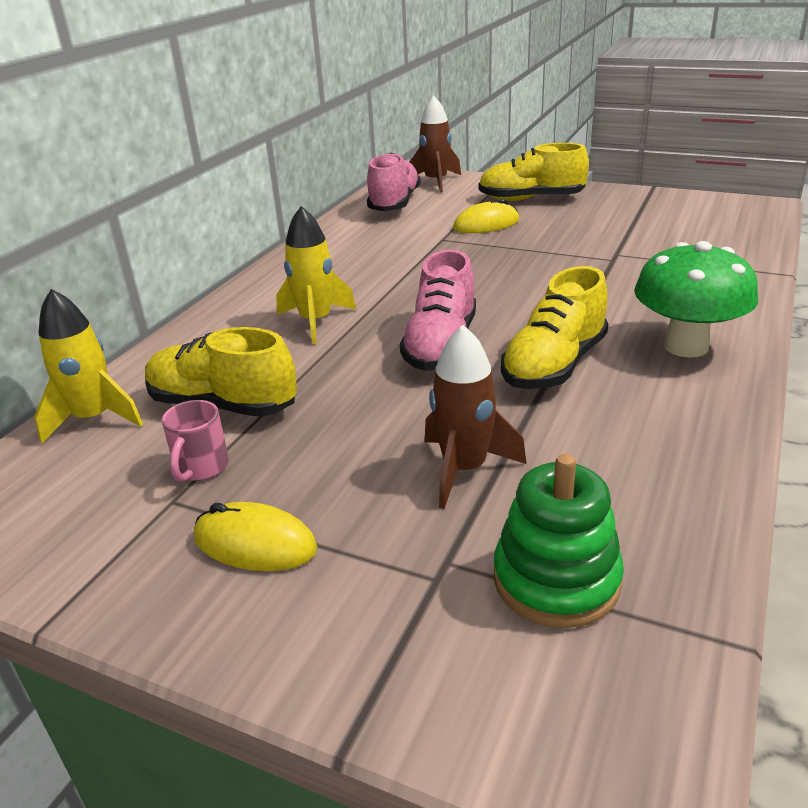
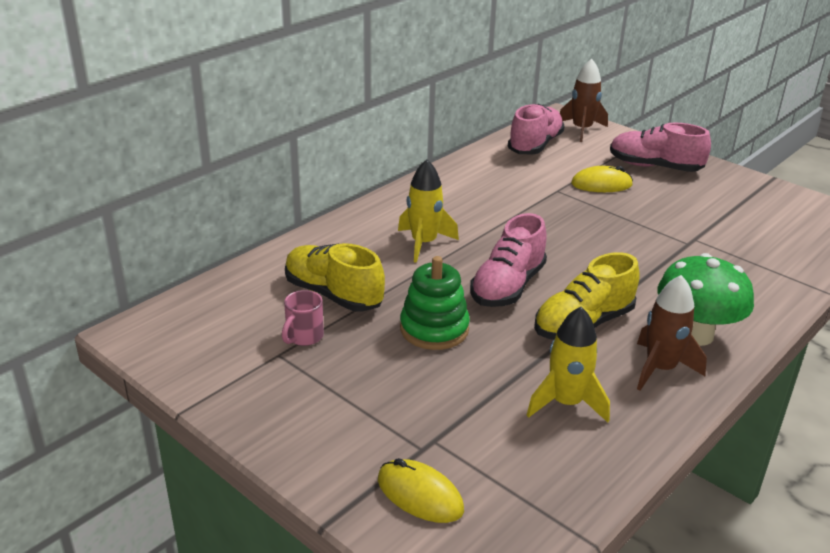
camera: 15 degrees right, 0 degrees up
(94, 418) = (246, 283): yellow rocket -> yellow rocket (566, 403)
(255, 543) = (320, 396): yellow mouse -> yellow mouse (420, 495)
(464, 469) = (476, 384): brown rocket -> brown rocket (660, 369)
(531, 199) = (654, 167): yellow shoe -> pink shoe
(556, 579) = (497, 471): green stacking toy -> green stacking toy (434, 329)

